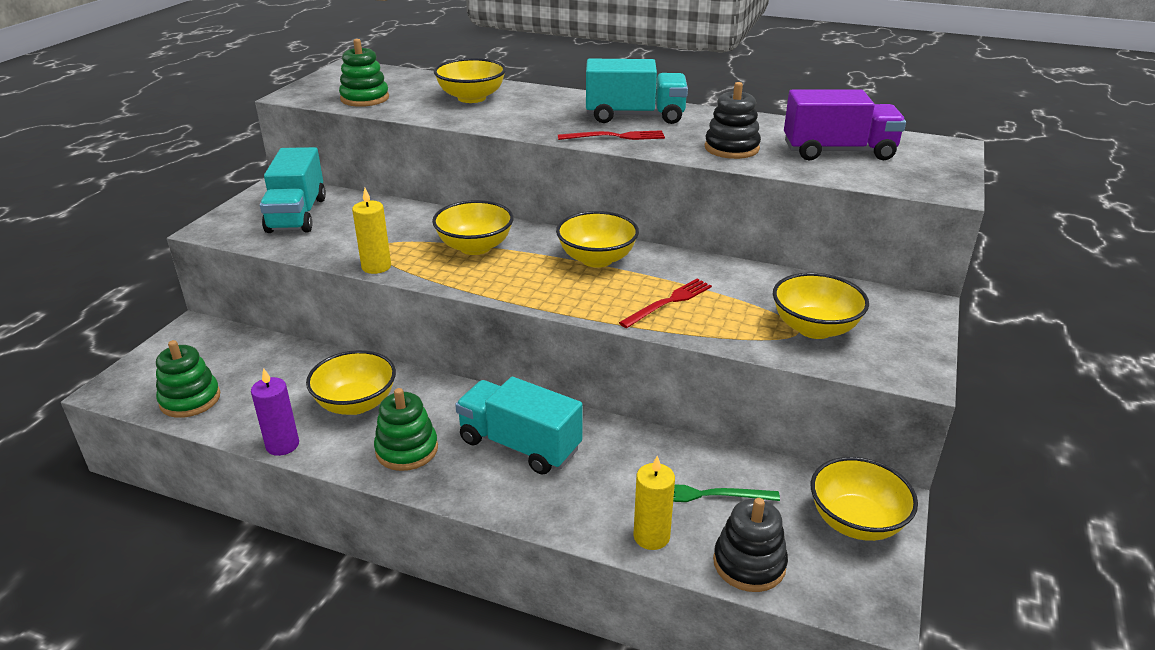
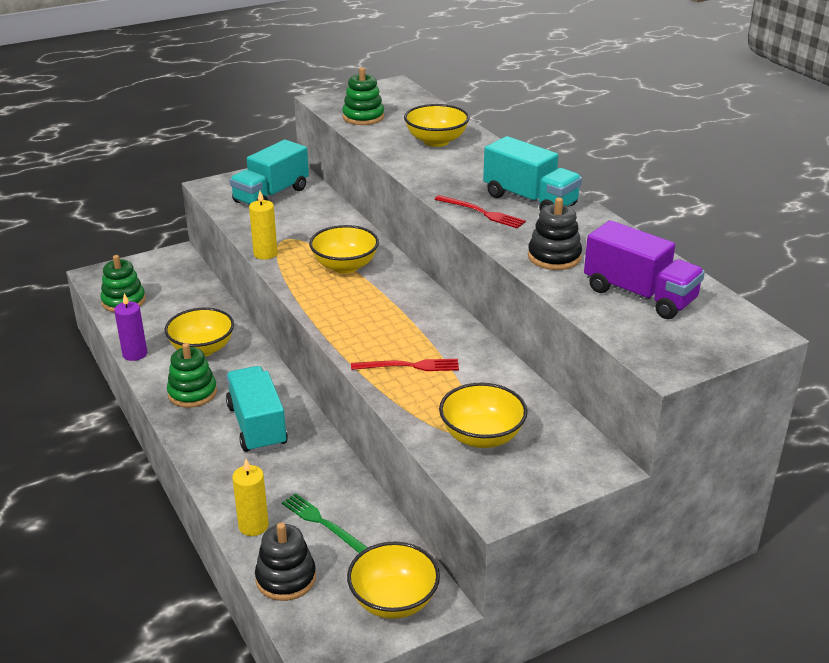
camera: 40 degrees right, 0 degrees up
(597, 259) = (411, 311): yellow bowl -> none

